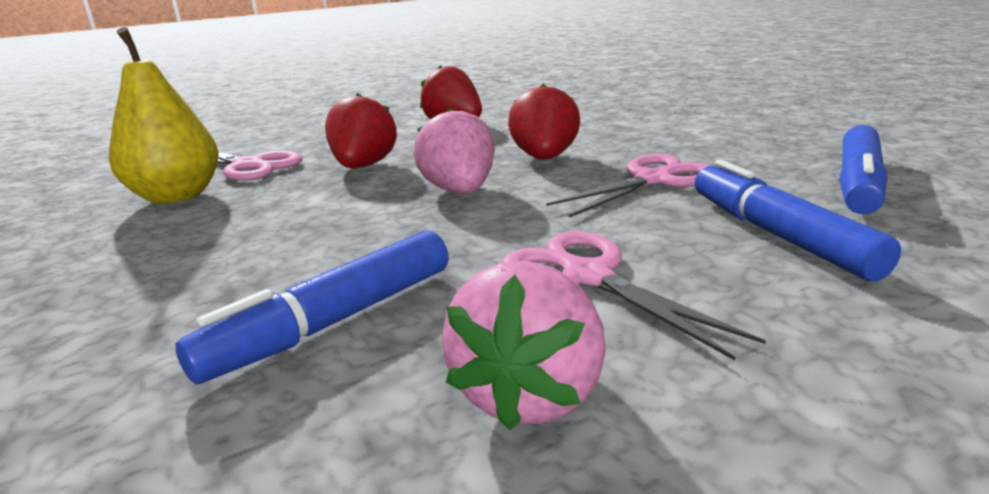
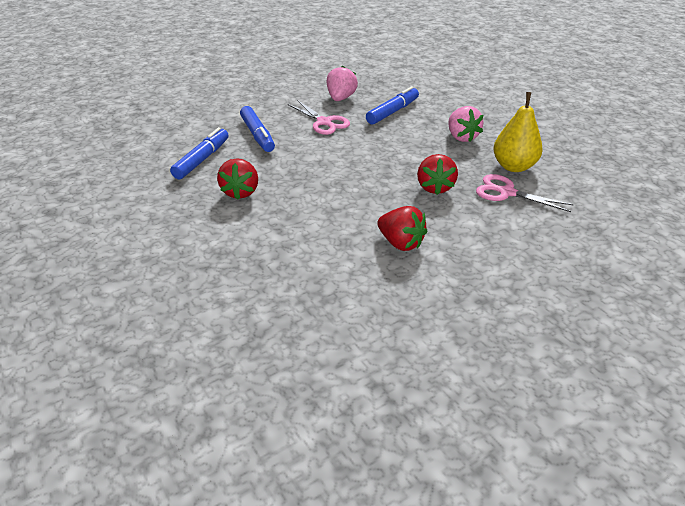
camera: 175 degrees right, 15 degrees up
(460, 191) = (373, 163): pink strawberry -> pink strawberry (461, 137)
(544, 158) = (333, 189): red strawberry -> red strawberry (240, 192)
(653, 180) = (284, 167): pink scissors -> none

